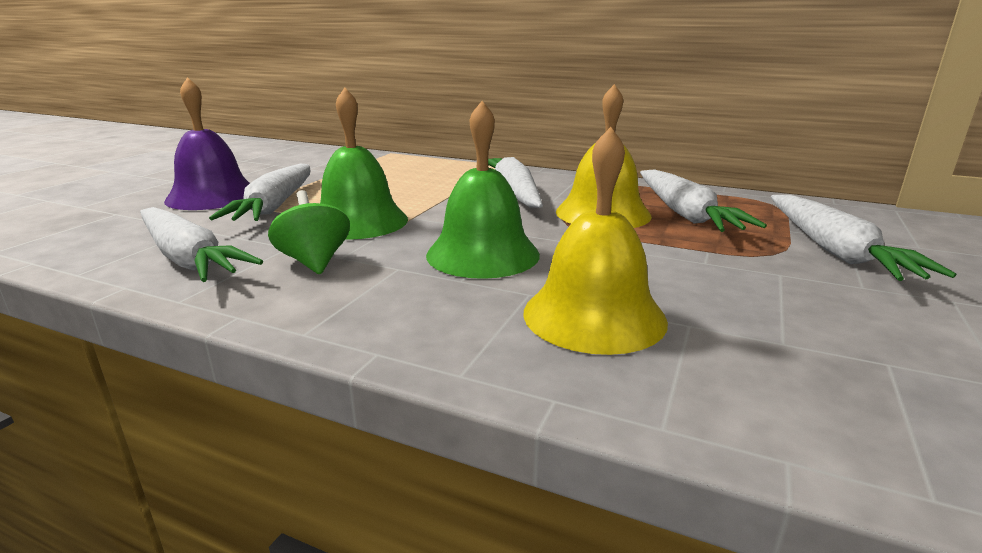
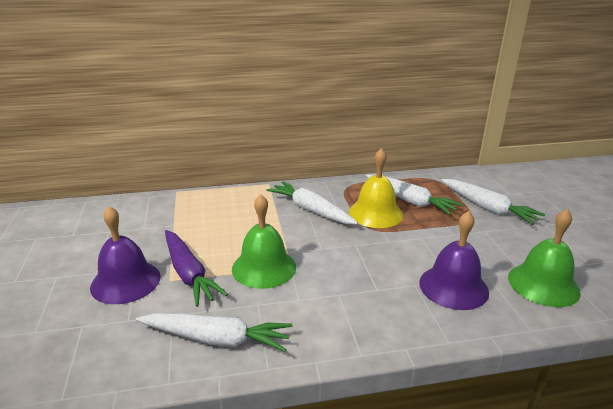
camera: 35 degrees left, 5 degrees up
(275, 206) = (189, 274): white carrot -> purple carrot
(314, 262) = (292, 309): green spinning top -> none
(483, 254) = (363, 267): green bell -> green bell (543, 284)
(594, 315) = (453, 287): yellow bell -> purple bell

